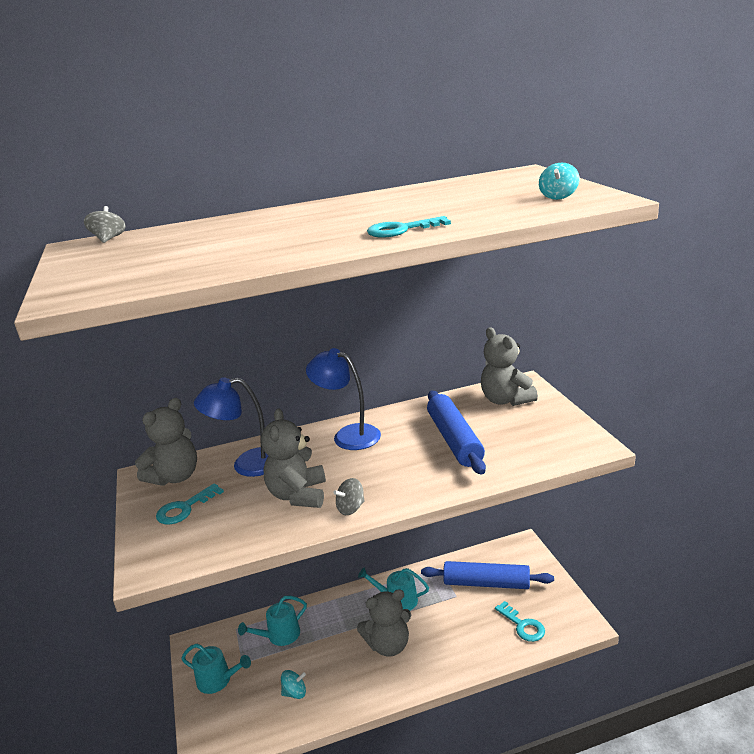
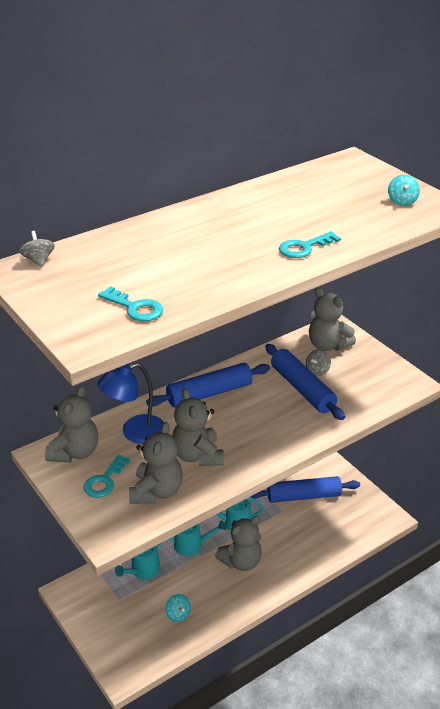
camera: 20 degrees left, 10 degrees up
(217, 680) = (104, 617): turquoise watering can -> turquoise watering can (191, 545)
(230, 527) = (156, 491): none -> grey teddy bear
(295, 692) = (178, 614): turquoise spinning top -> turquoise spinning top turned 90 degrees clockwise
(348, 435) = (209, 393): blue lamp -> blue rolling pin
(351, 508) = (248, 461): grey spinning top -> grey spinning top (317, 371)
(523, 625) = (344, 526): turquoise key -> turquoise key (135, 308)

